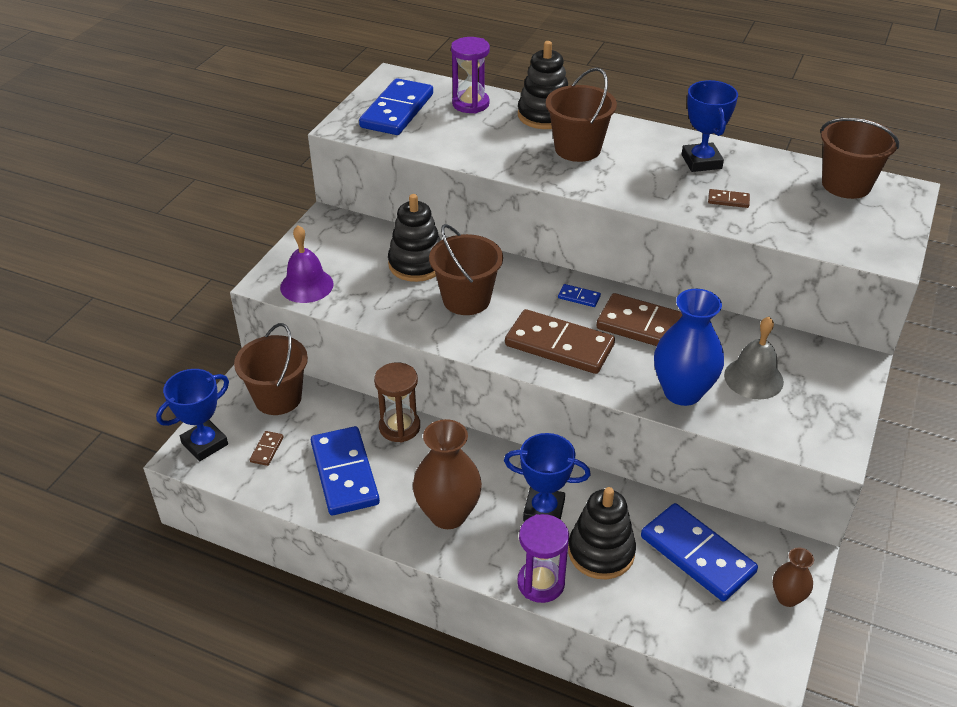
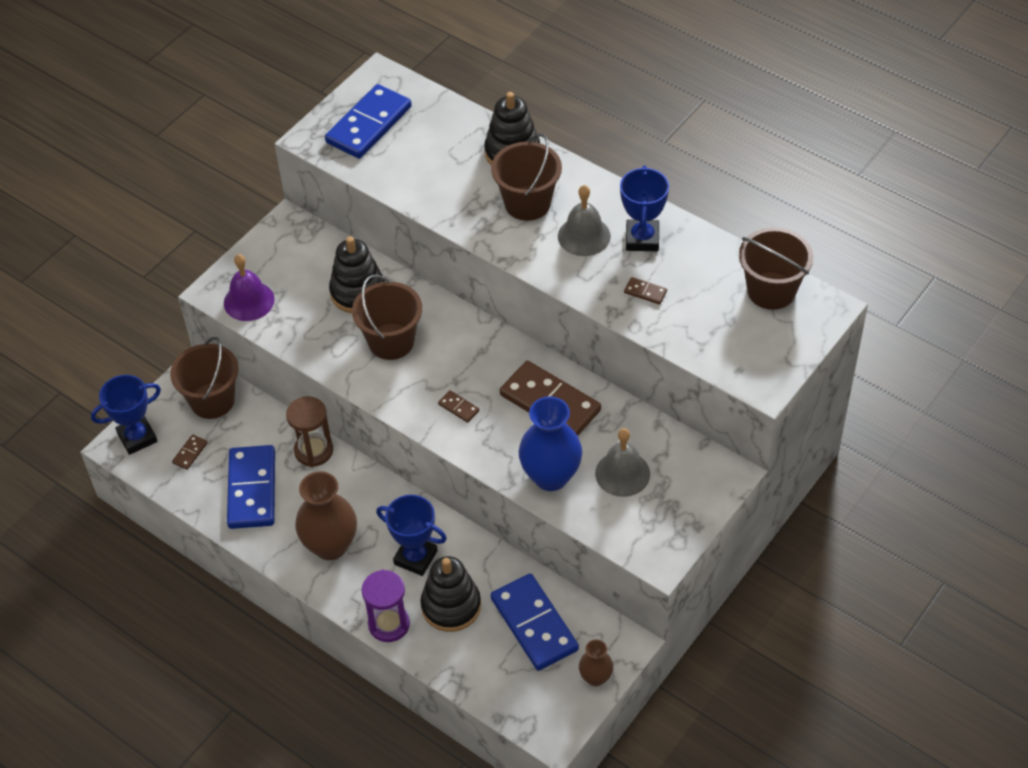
camera: 15 degrees right, 10 degrees up
(470, 104) = (444, 126): purple hourglass -> none
(559, 345) = (458, 407): brown domino -> brown domino, size x0.41
(579, 297) = (497, 356): blue domino -> none
(645, 166) = (584, 236): none -> grey bell

